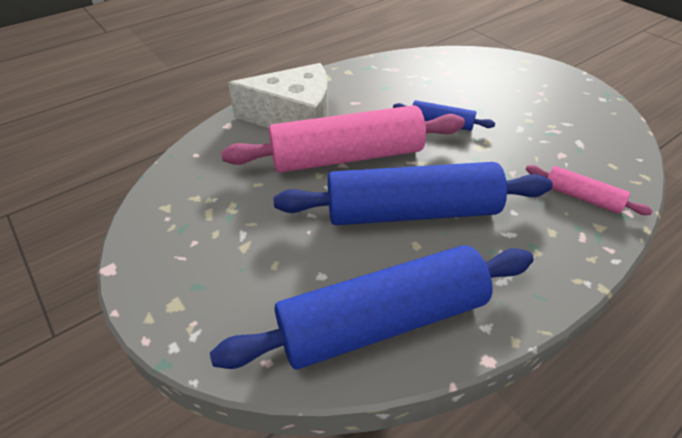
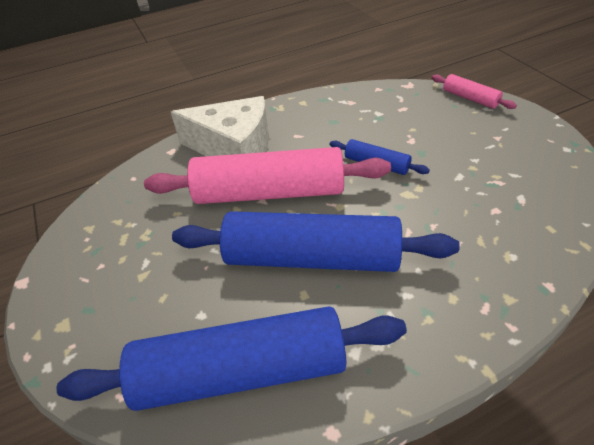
camera: 15 degrees right, 0 degrees up
(581, 197) = (500, 262): pink rolling pin -> pink rolling pin (470, 98)

